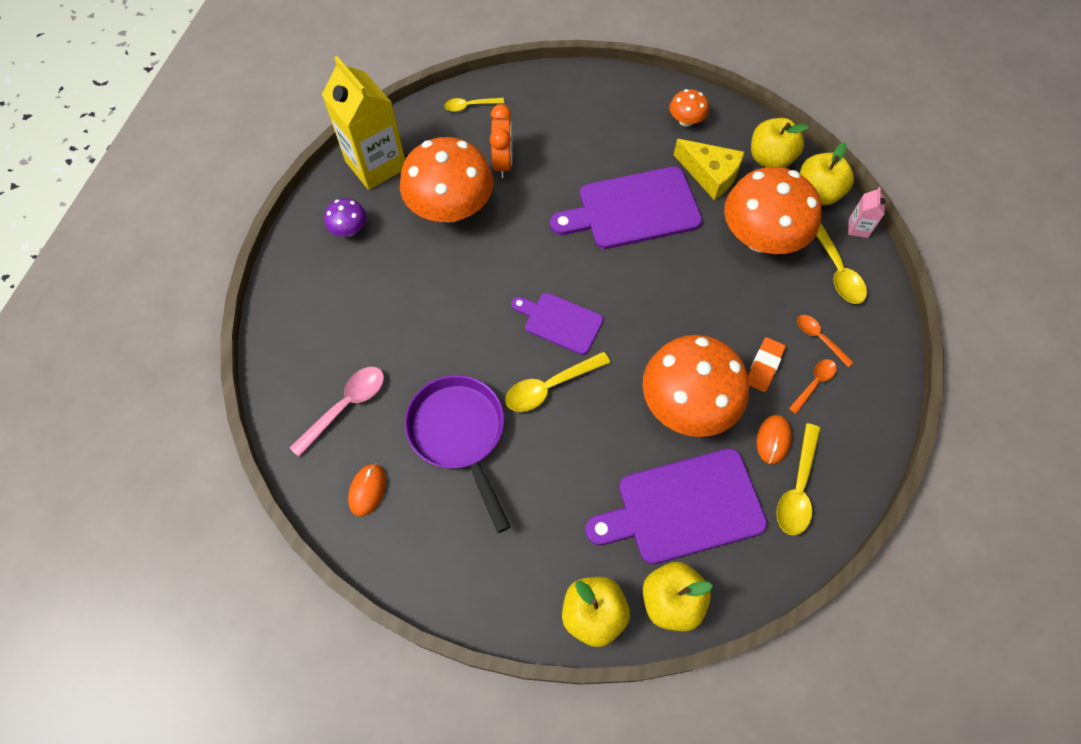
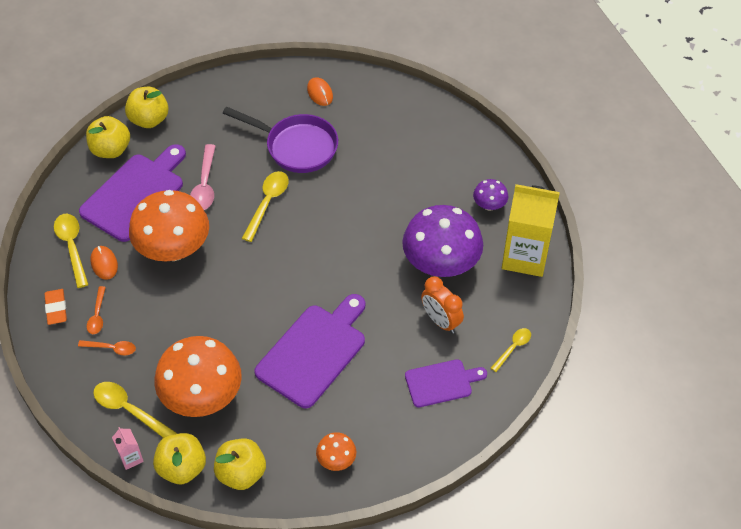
camera: 140 degrees right, 10 degrees down
(346, 406) = (375, 118): pink spoon -> pink spoon (205, 185)
(451, 208) = (441, 263): orange mushroom -> purple mushroom
(560, 322) = (295, 242): purple cutting board -> purple cutting board (441, 383)
(710, 175) = (279, 423): yellow cheese -> none
(764, 366) = (139, 304): orange eraser -> orange eraser (56, 308)

